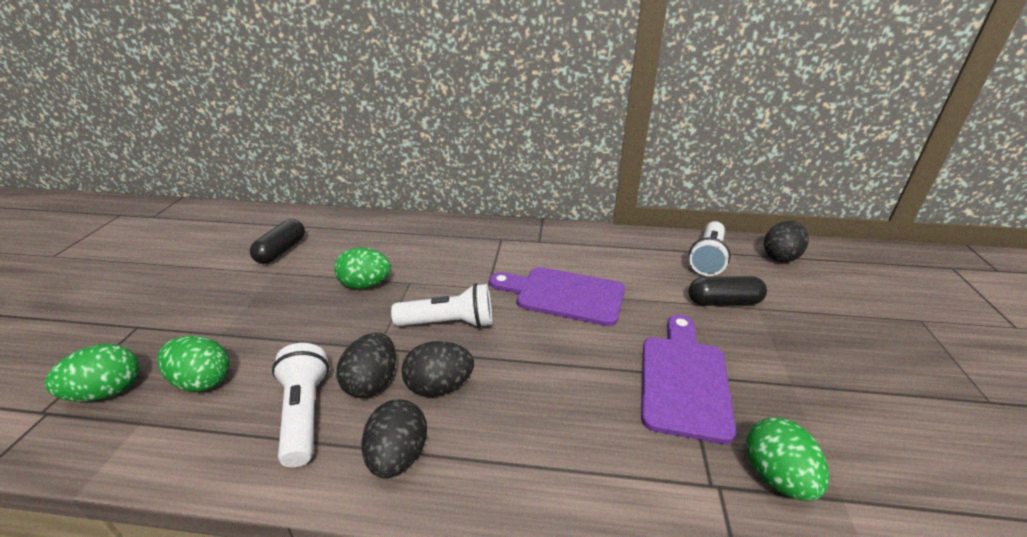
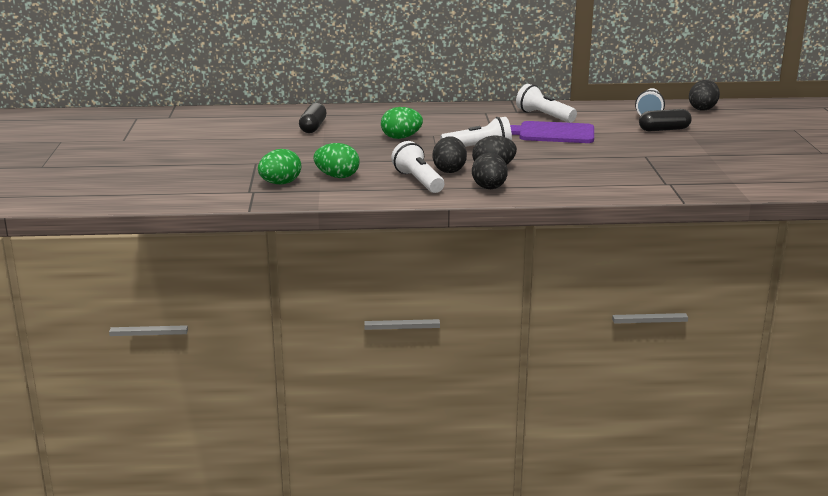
camera: 10 degrees left, 10 degrees down
(569, 254) = (544, 116): none -> white flashlight
(684, 380) = (644, 157): purple cutting board -> none
(776, 477) = (700, 179): green egg -> none

